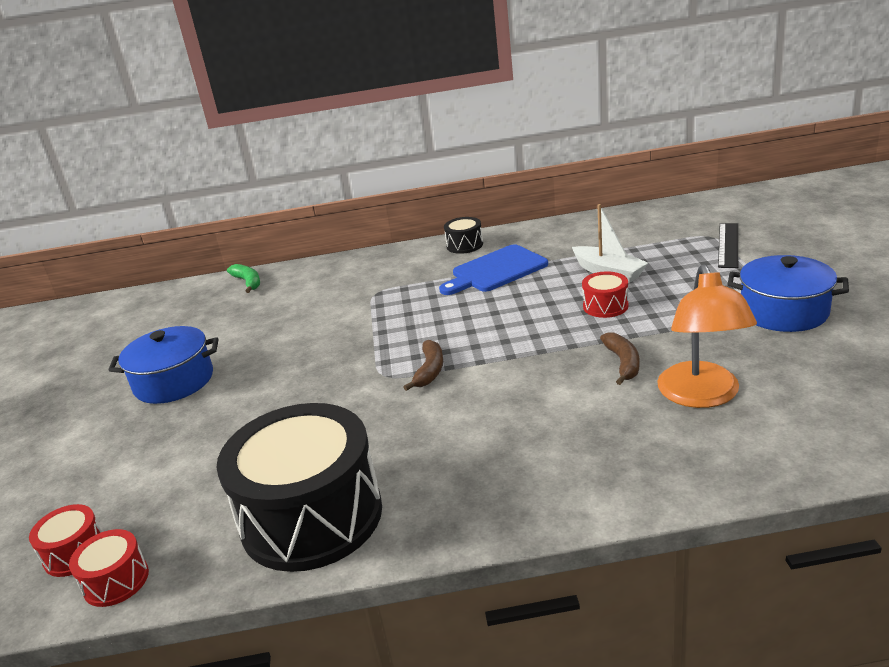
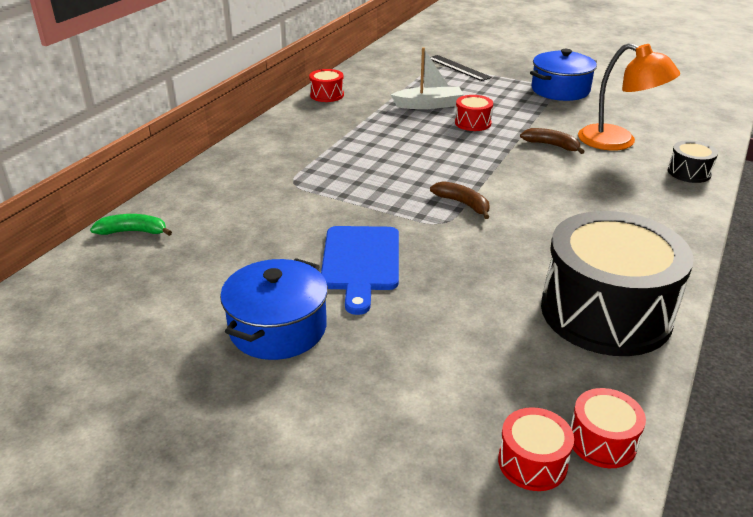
camera: 60 degrees left, 5 degrees up
(464, 245) = (284, 126): black drum -> black drum (689, 172)
(495, 271) = (352, 132): blue cutting board -> blue cutting board (360, 262)
(550, 230) = (327, 95): none -> red drum

